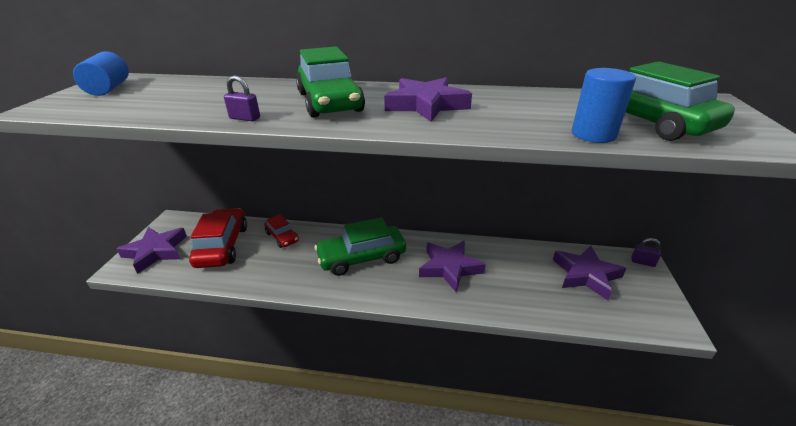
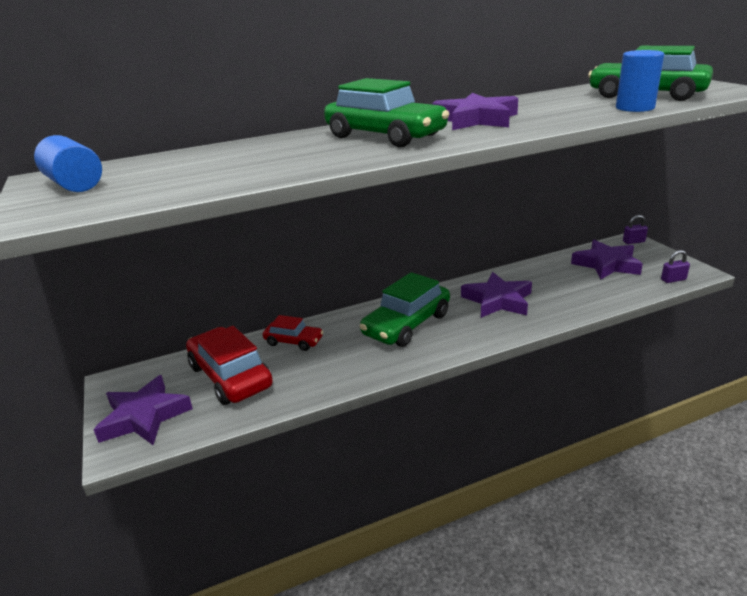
camera: 30 degrees left, 5 degrees down
(245, 118) = (336, 163): purple padlock -> purple padlock (673, 280)

